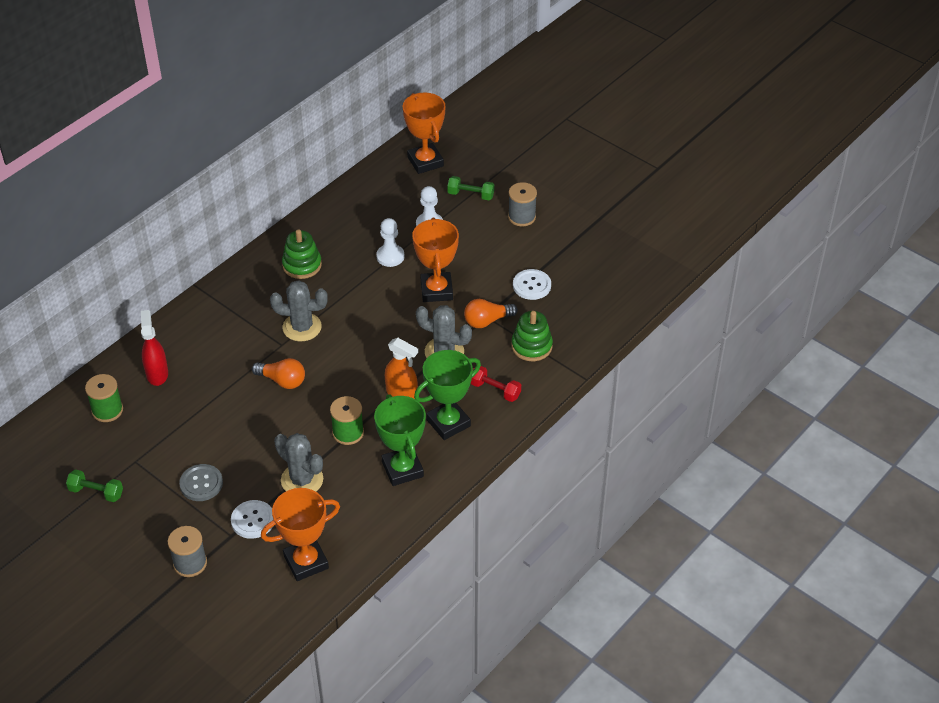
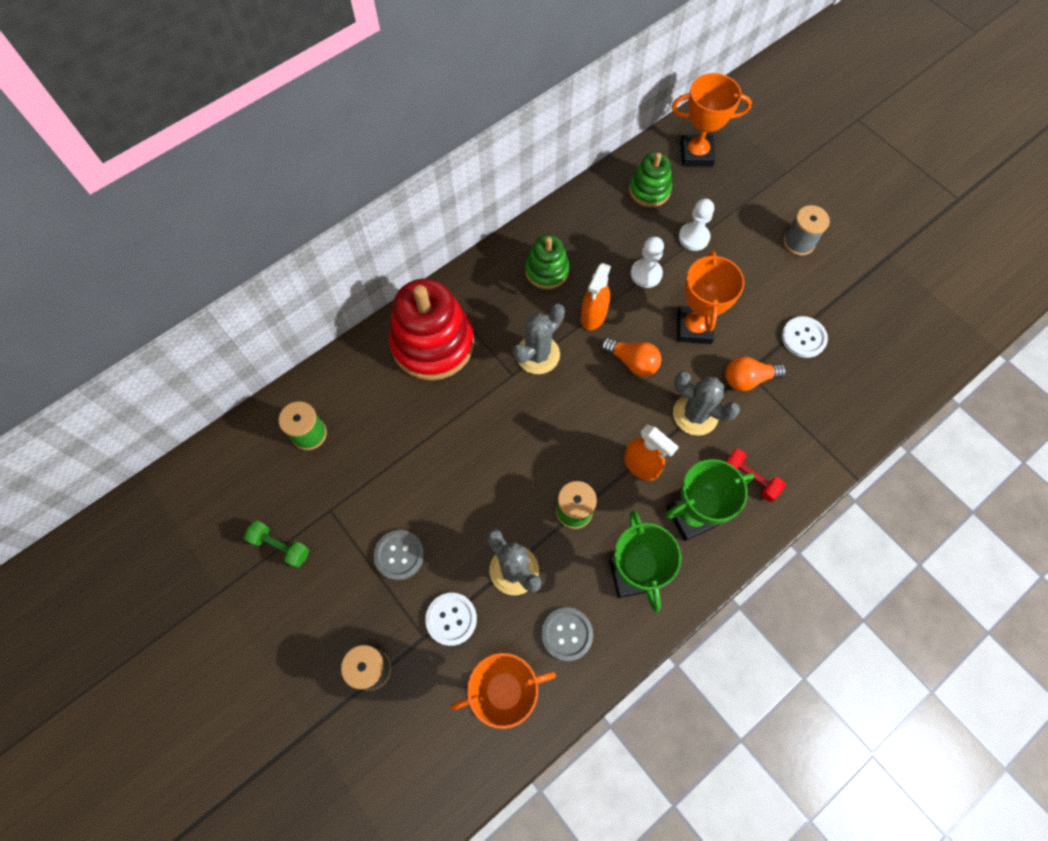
camera: 10 degrees right, 20 degrees up
(157, 374) = (370, 392): red spray bottle -> none
(207, 331) = (433, 343): none -> red stacking toy
(282, 381) = (507, 425): orange light bulb -> orange light bulb (632, 362)
(302, 327) = (537, 354): grey cactus -> grey cactus turned 60 degrees counterclockwise
(347, 293) = (593, 316): none -> orange spray bottle
(352, 516) = (566, 634): none -> grey button
(425, 162) = (696, 154): orange trophy -> orange trophy turned 75 degrees counterclockwise
(470, 195) = (743, 205): green dumbbell -> none
(531, 346) = (797, 423): green stacking toy -> green stacking toy (649, 190)

